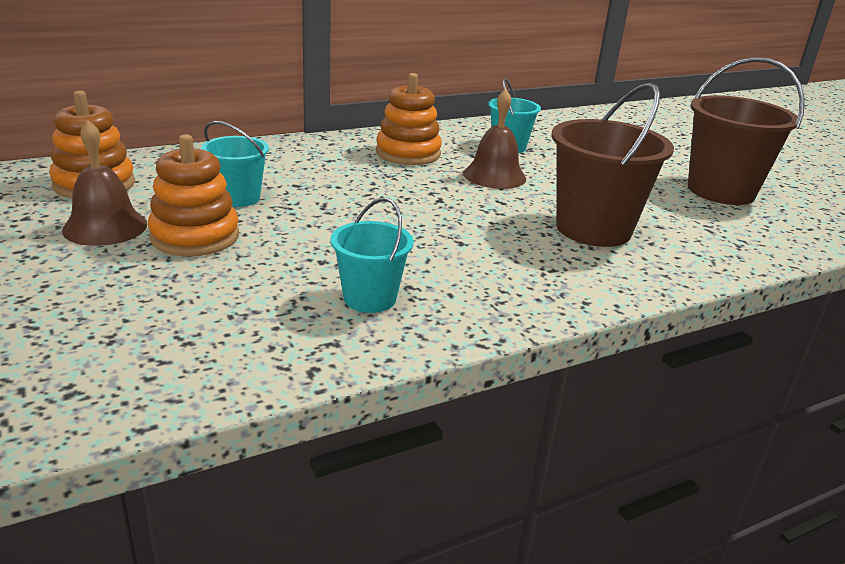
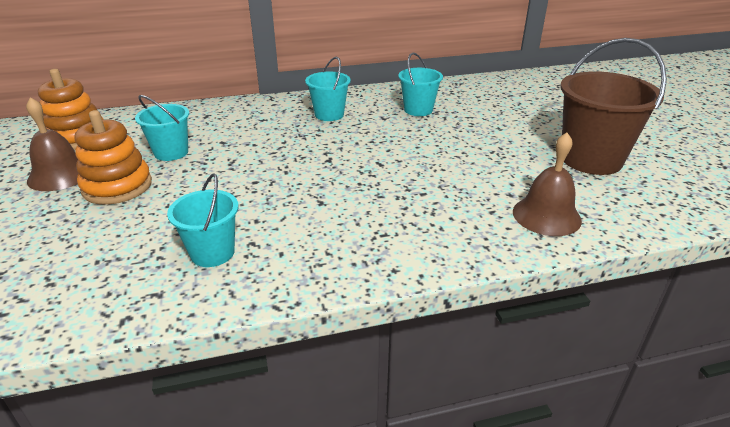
camera: 15 degrees right, 5 degrees up
(408, 153) = (329, 114): orange stacking toy -> turquoise bucket
(494, 176) = (389, 138): brown bell -> brown bell (546, 215)
(593, 229) = (445, 194): brown bucket -> none

